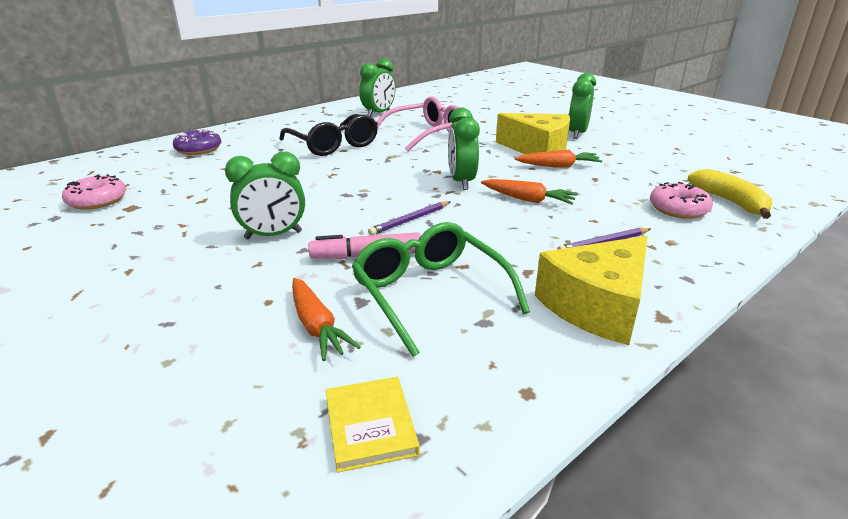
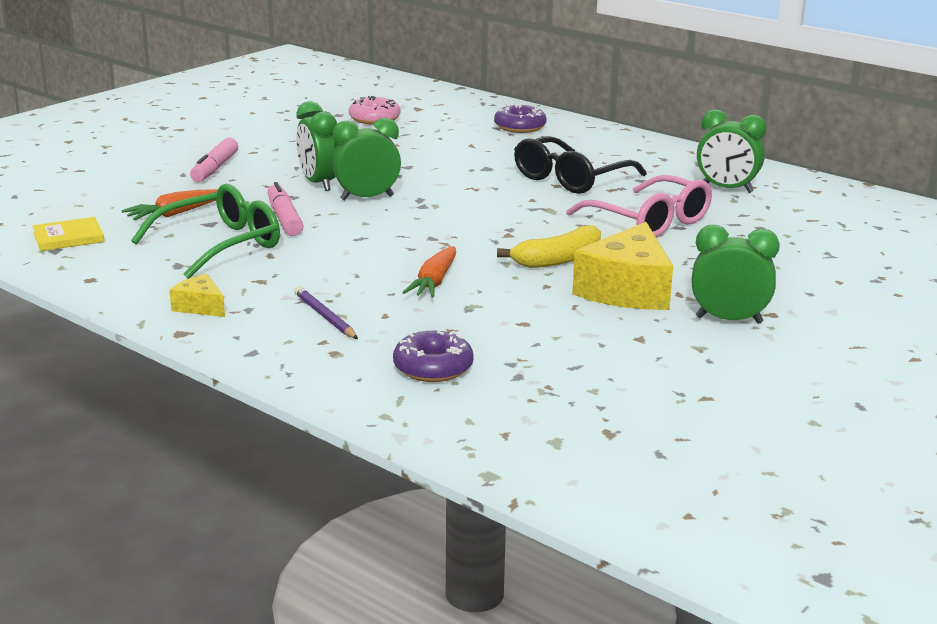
camera: 80 degrees right, 5 degrees down
(168, 297) = (215, 168): none -> pink marker
(410, 220) = (362, 229): purple pencil -> none
(461, 182) = (476, 247): green clock -> green clock (367, 198)
(558, 166) = (560, 301): orange carrot -> none
(597, 306) = (200, 307): yellow cheese -> yellow cheese, size x0.49
(678, 209) = (433, 368): pink donut -> purple donut
(730, 202) = (469, 407): yellow banana -> yellow banana (558, 260)

